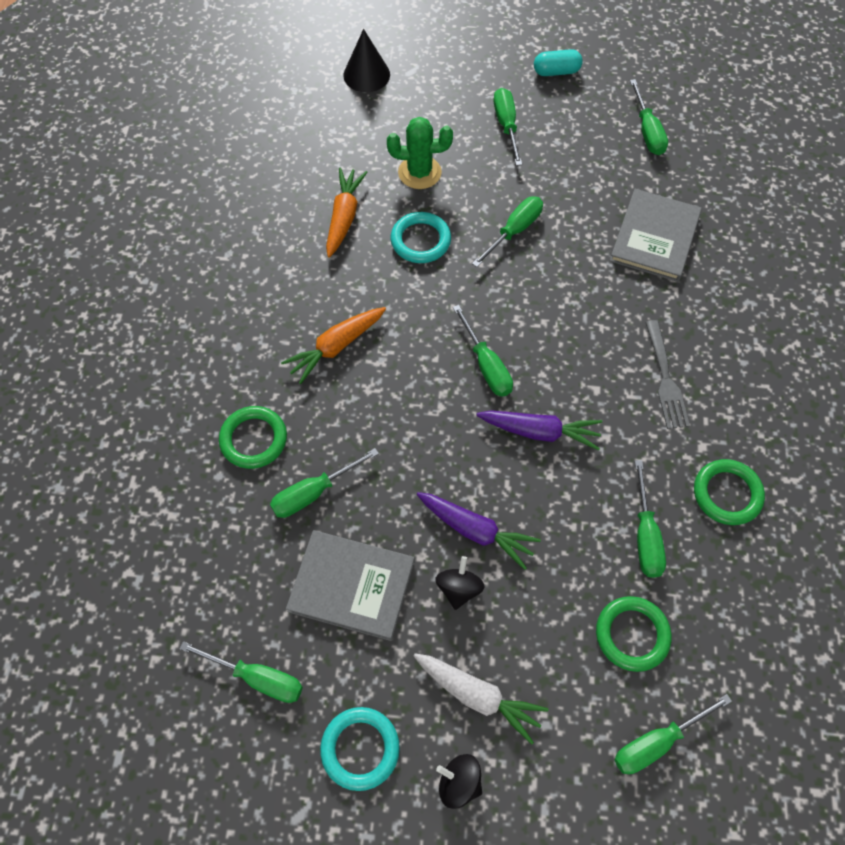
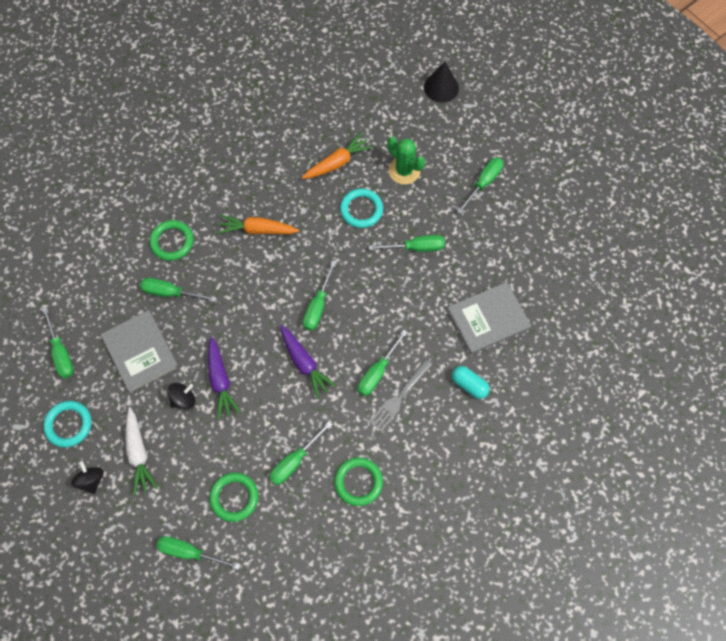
camera: 45 degrees right, 5 degrees up
(556, 72) = (552, 174): turquoise capsule -> turquoise capsule (469, 385)
(647, 131) = (561, 255): green screwdriver -> green screwdriver (377, 372)

